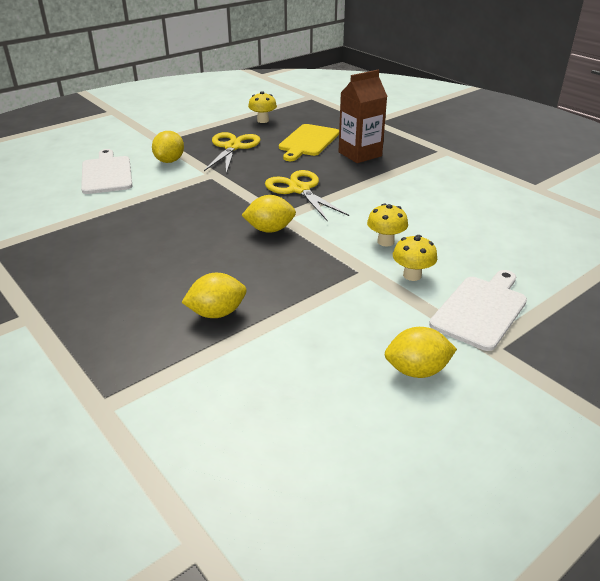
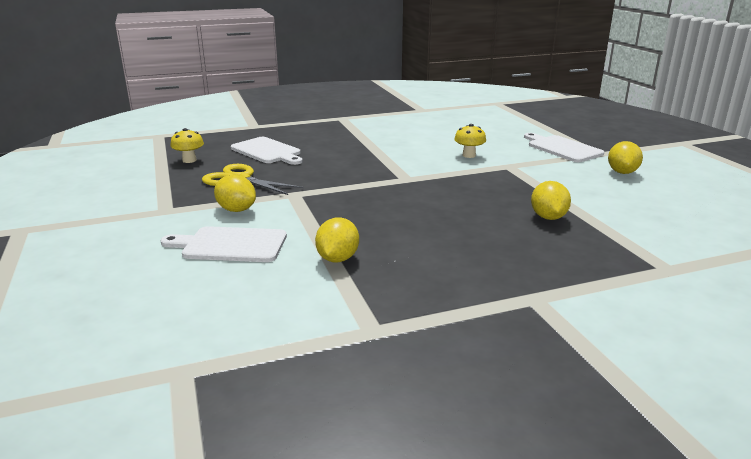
camera: 70 degrees left, 10 degrees down
(270, 229) = (426, 185): yellow lemon -> yellow lemon (337, 259)
(299, 190) = (363, 167): yellow scissors -> none
(308, 142) = (267, 151): yellow cutting board -> white cutting board
(360, 154) = (316, 140): brown carton -> none
(412, 275) = (517, 156): yellow mushroom -> none

